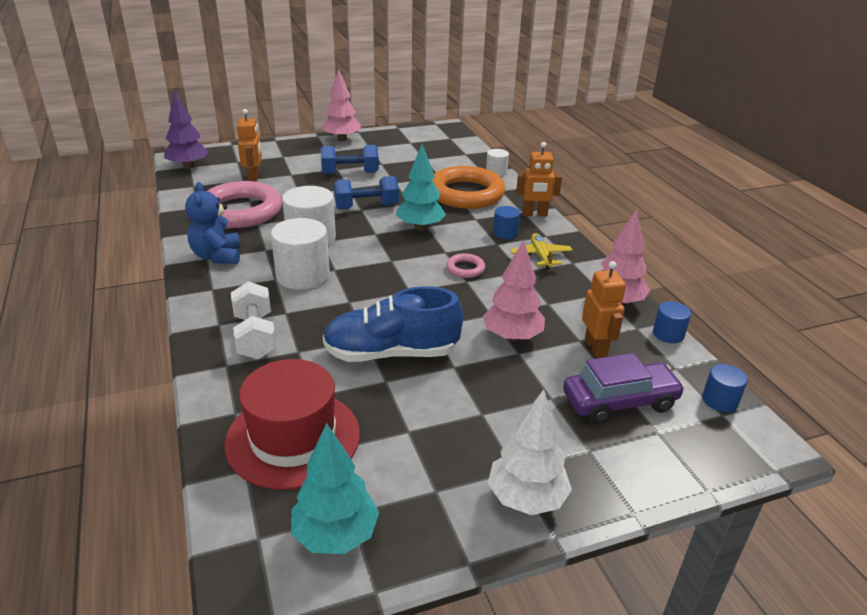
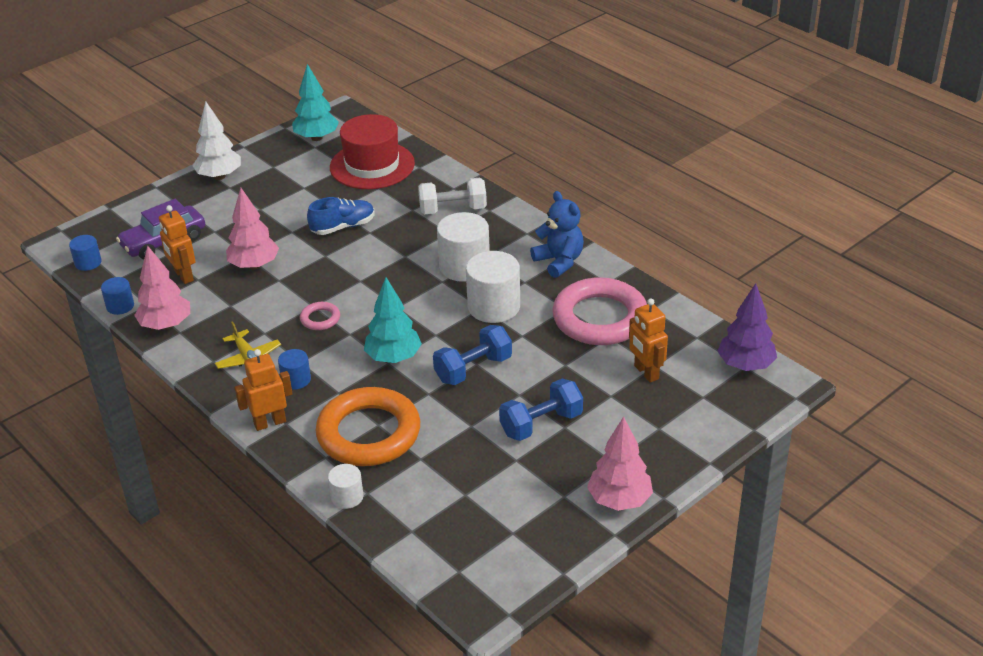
camera: 160 degrees right, 5 degrees up
(255, 336) = (453, 209): white dumbbell -> white dumbbell turned 60 degrees counterclockwise
(391, 353) = (343, 227): blue shoe -> blue shoe, size x0.65

